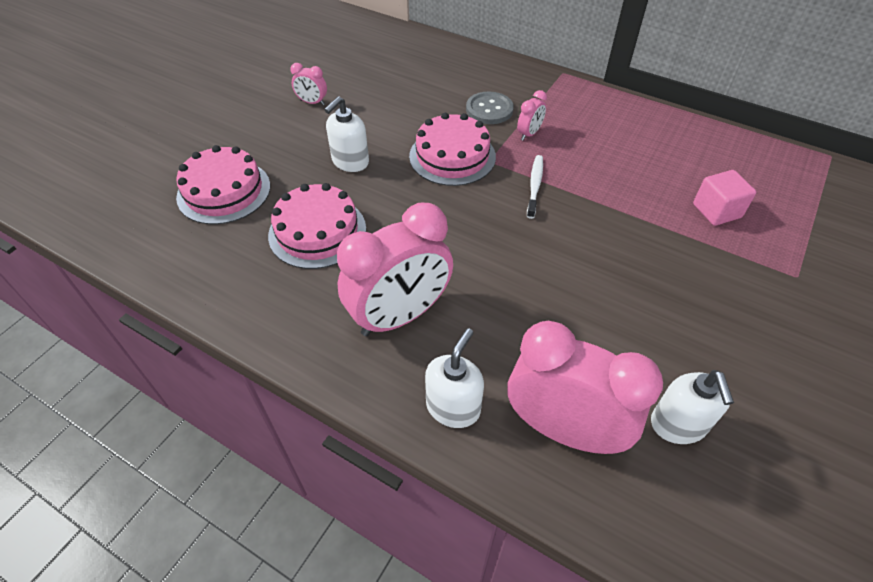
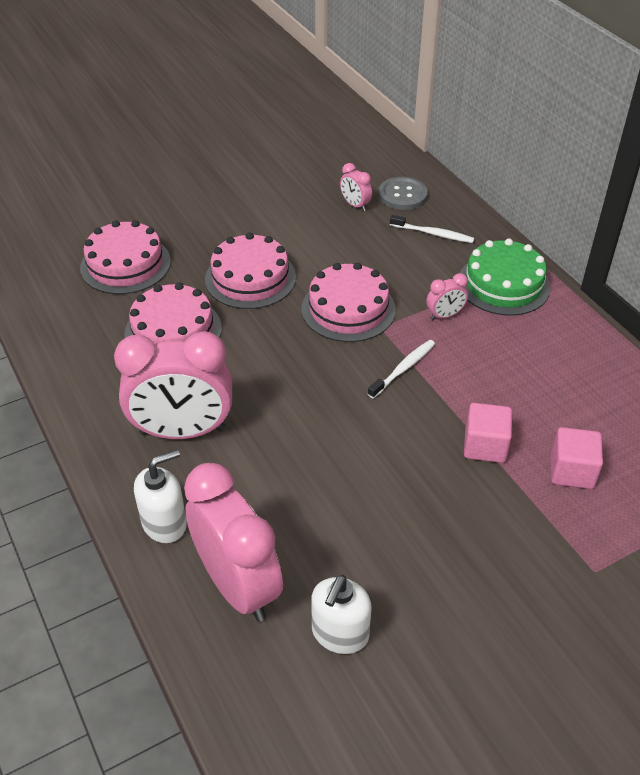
camera: 30 degrees right, 5 degrees down
(312, 102) = (262, 208): pink clock -> pink clock (355, 205)
(350, 162) = (250, 278): white soap dispenser -> pink cake
(467, 77) = (433, 234): none -> white toothbrush
(489, 109) = (426, 275): grey button -> grey button (402, 195)
(550, 96) = (503, 284): none -> green cake
(644, 219) = (485, 446): none -> pink cube

